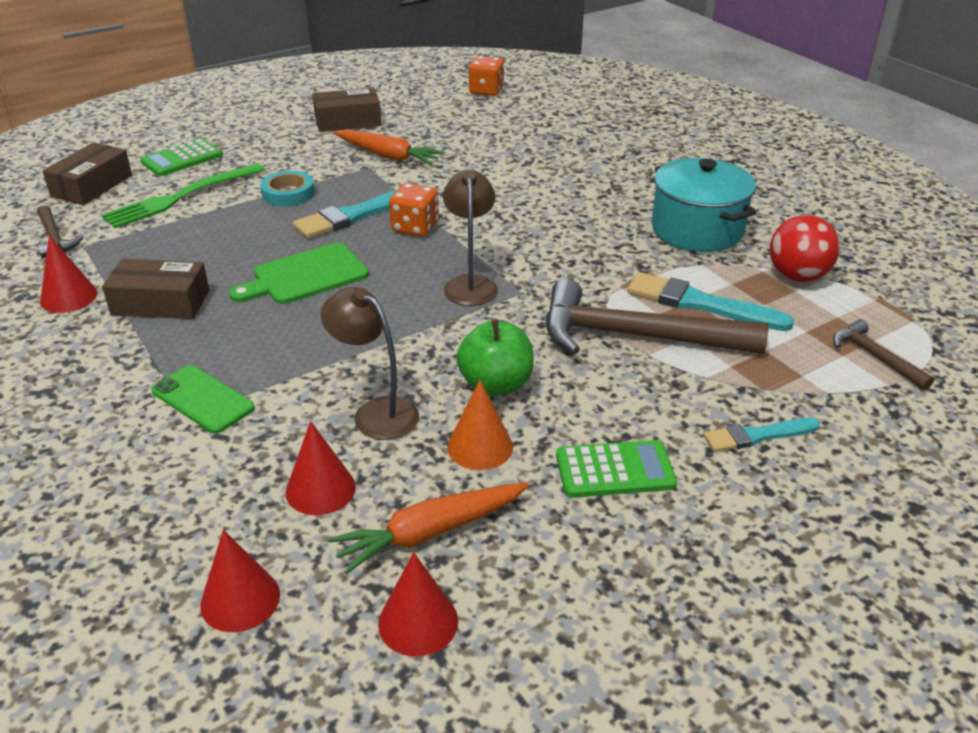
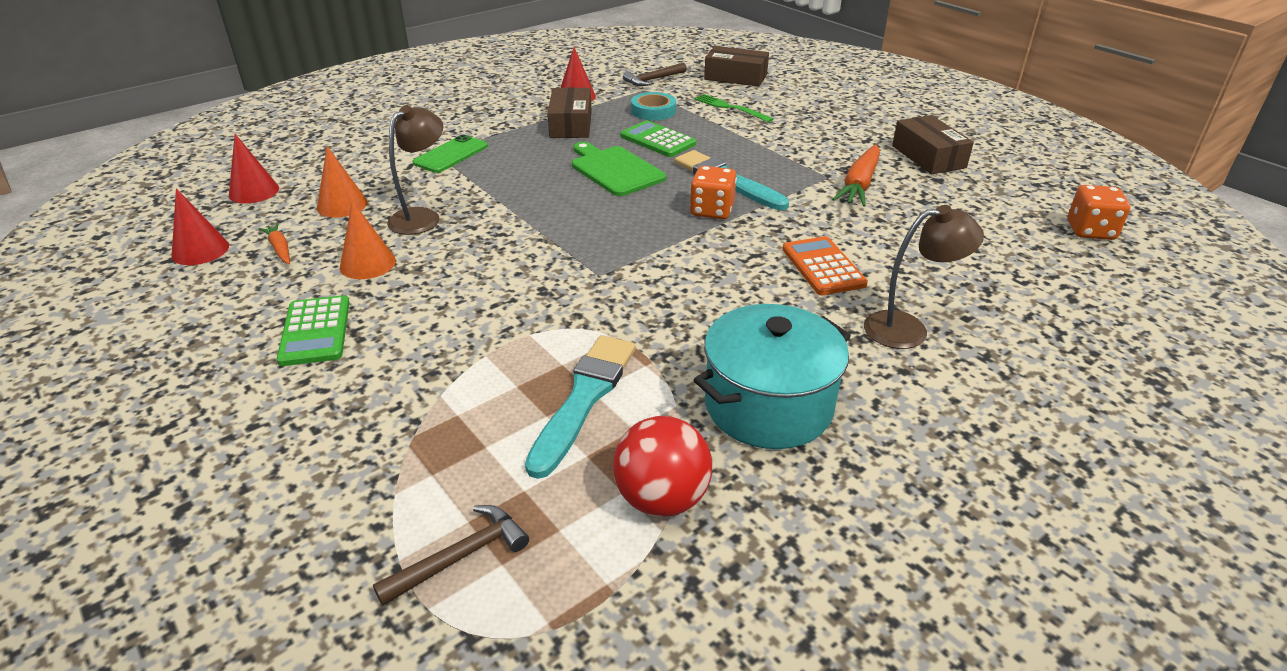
camera: 85 degrees right, 0 degrees up
(181, 197) = (730, 108): green fork -> green fork, size x0.62
(182, 159) = (798, 98): green calculator -> green calculator (657, 140)
(288, 194) = (755, 147): turquoise tape -> turquoise tape (653, 111)
(320, 489) = (342, 205): red cone -> orange cone
(430, 533) = (280, 249): orange carrot -> orange carrot, size x0.55
(470, 284) = (611, 246): brown lamp -> brown lamp (908, 329)
(496, 384) = (448, 267): green apple -> none
(521, 189) = (823, 267): none -> orange calculator
(635, 336) = (519, 347): brown hammer -> none
(757, 436) = (334, 425): turquoise brush -> none

